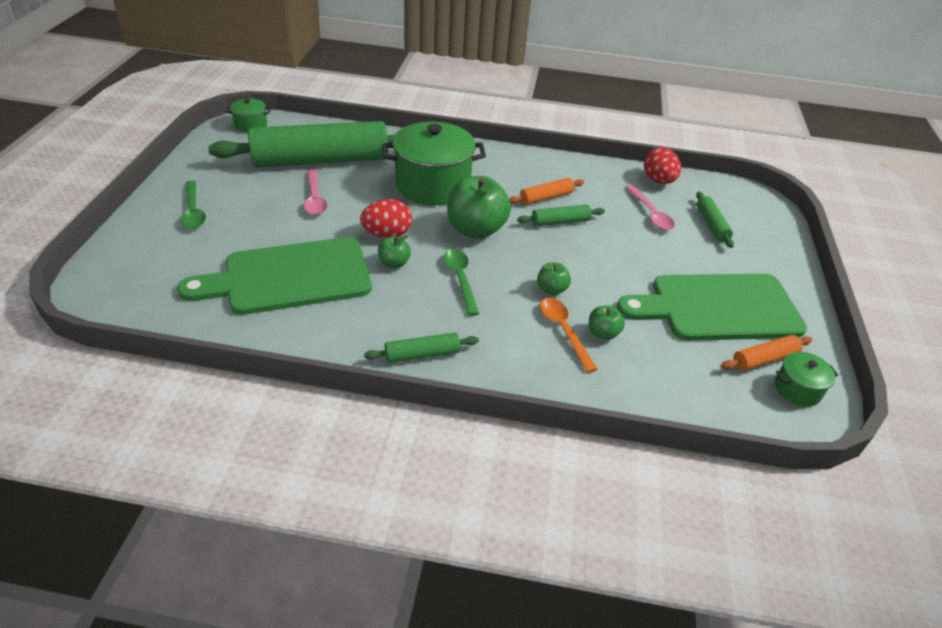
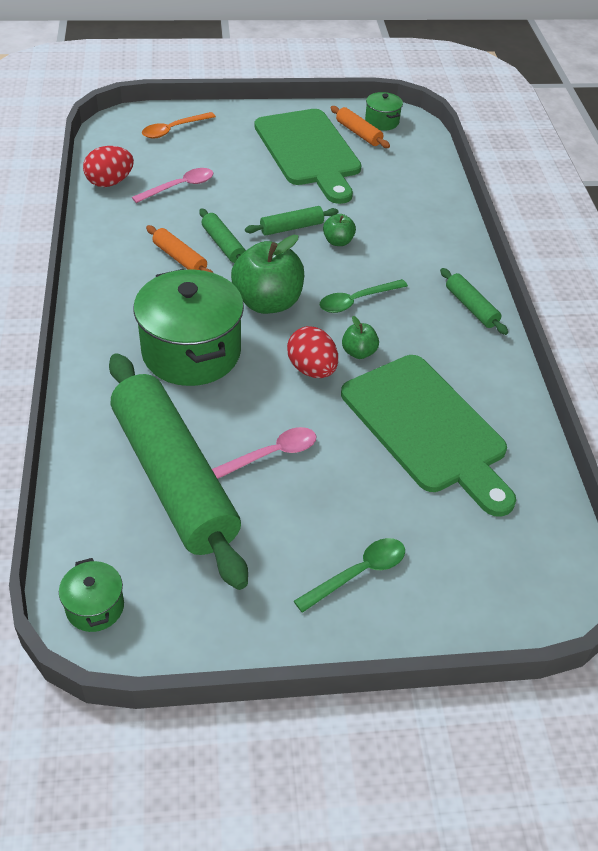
camera: 105 degrees left, 5 degrees up
(563, 331) = (390, 230): orange spoon -> orange spoon (173, 130)
(603, 333) = (379, 209): green apple -> none
(711, 225) = (182, 151): green rolling pin -> green rolling pin (291, 227)

